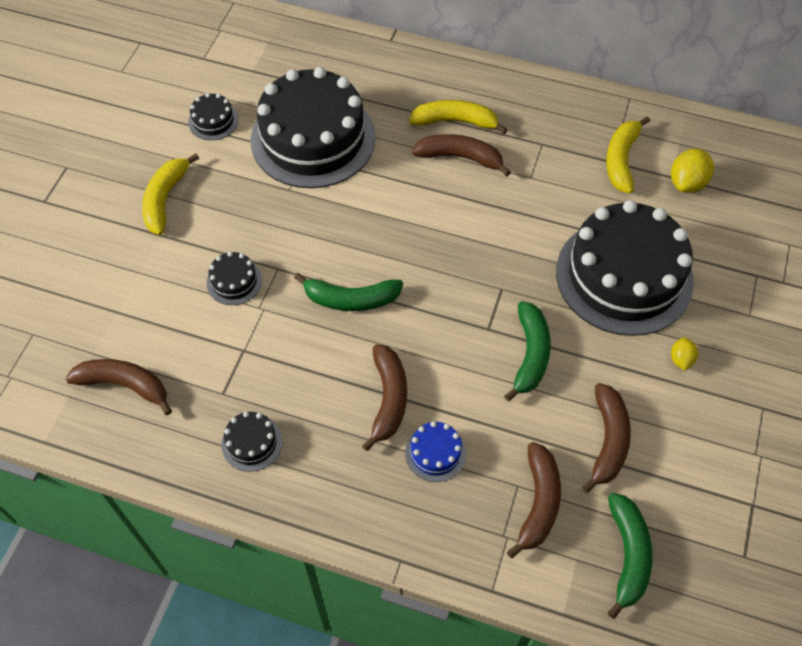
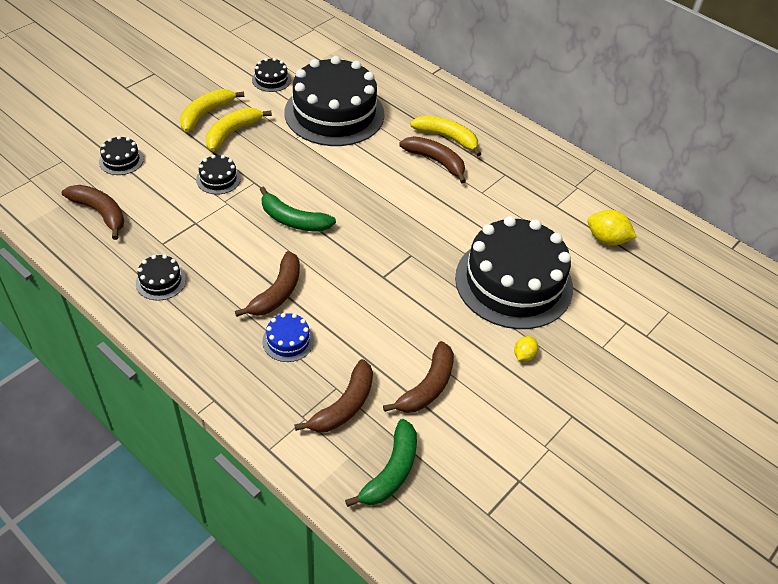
camera: 20 degrees right, 10 degrees down
(104, 304) = (121, 160): none -> black cake
(530, 354) = (404, 306): green banana -> none
(621, 160) = (562, 206): yellow banana -> yellow banana (232, 133)
(687, 183) = (606, 239): yellow lemon -> yellow lemon turned 60 degrees clockwise

